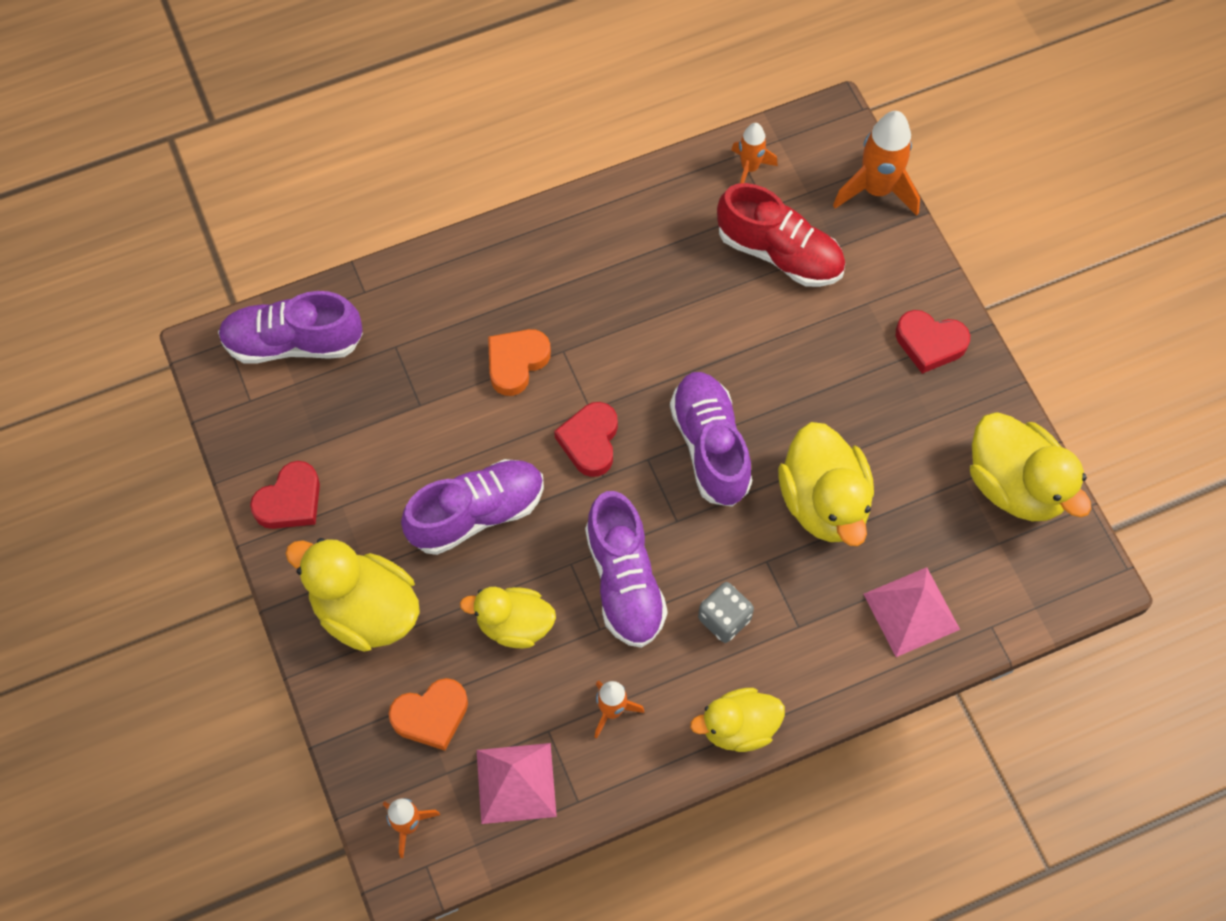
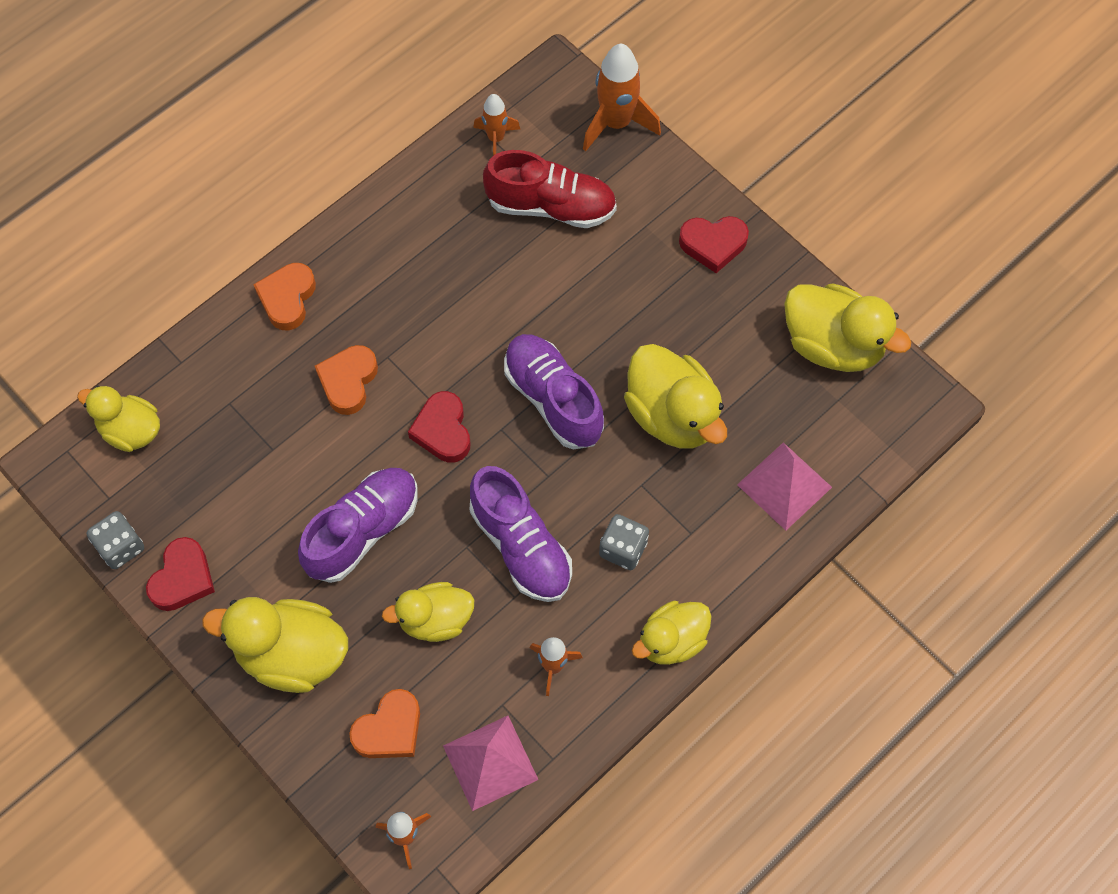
camera: 20 degrees left, 0 degrees up
(244, 451) = (121, 547): none -> grey dice
(293, 342) = (131, 430): purple shoe -> yellow duck
(487, 262) = (287, 298): none -> orange heart

